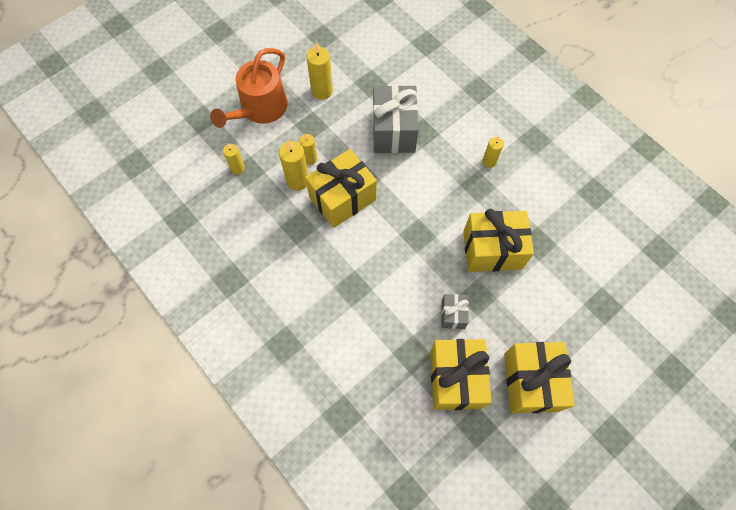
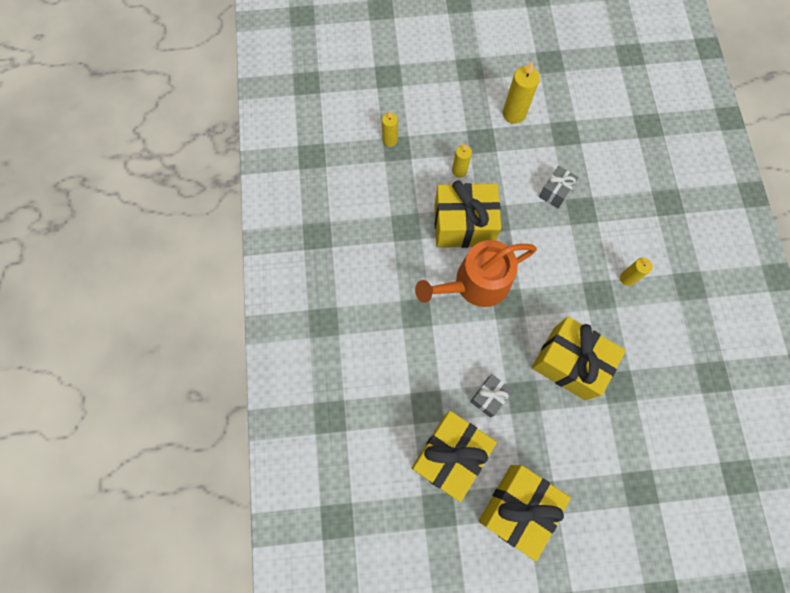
camera: 35 degrees right, 5 degrees up
(260, 109) = (446, 97): orange watering can -> orange watering can (476, 284)
(298, 181) = (434, 184): yellow candle -> none
(394, 131) = (555, 192): grey gift -> grey gift, size x0.50

